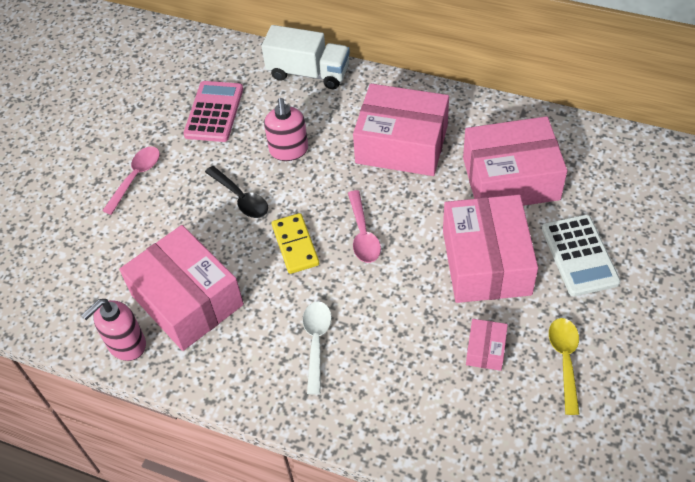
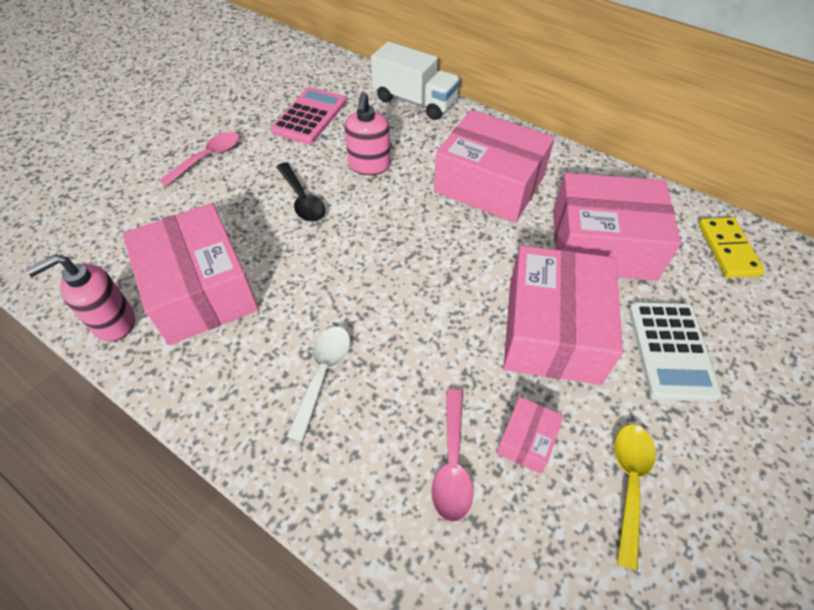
camera: 10 degrees right, 0 degrees up
(295, 245) = (340, 259): yellow domino -> yellow domino (727, 249)
(363, 234) = (418, 265): pink spoon -> pink spoon (452, 463)

